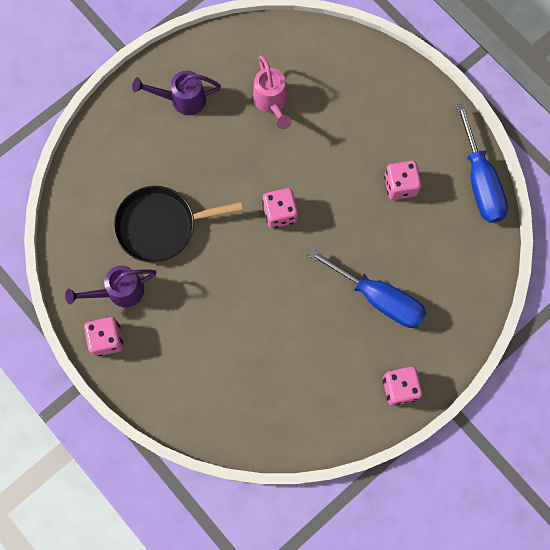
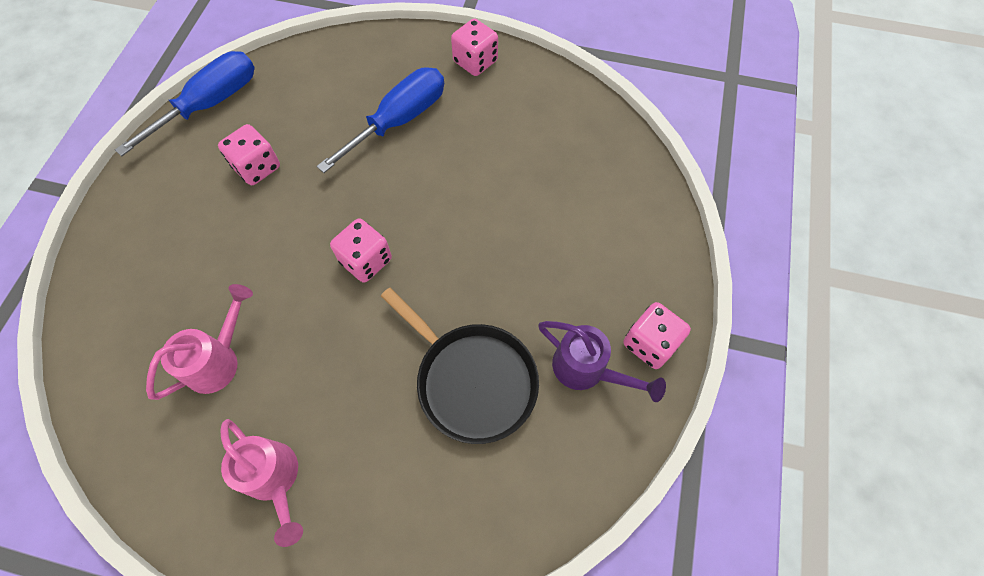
camera: 125 degrees left, 10 degrees down
(182, 99) = (275, 480): purple watering can -> pink watering can
(379, 298) = (399, 120): blue screwdriver -> blue screwdriver turned 45 degrees clockwise

